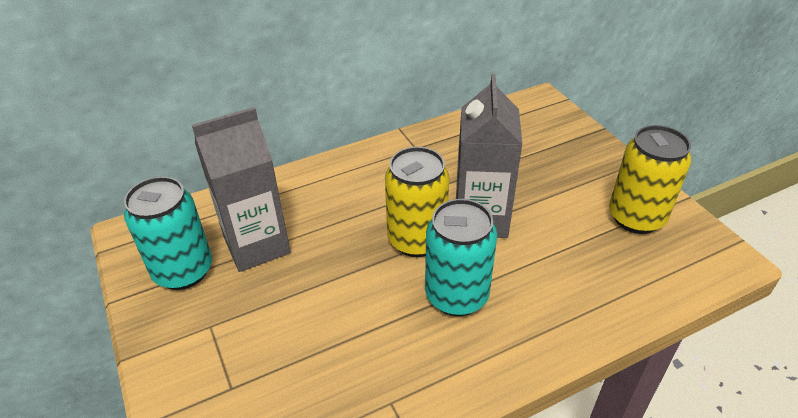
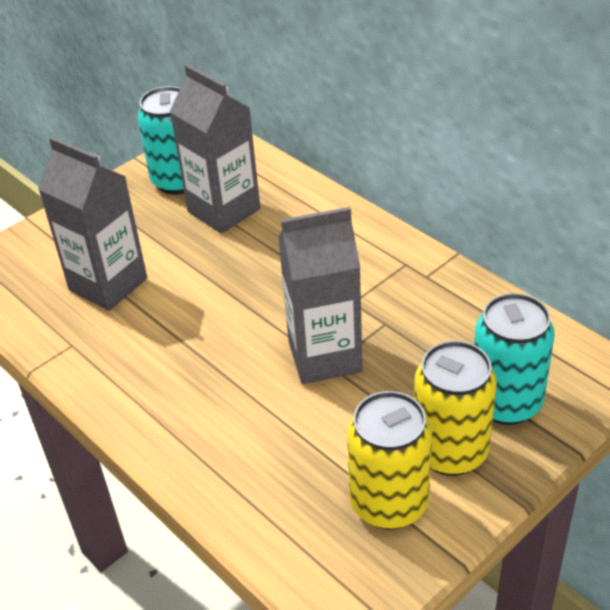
camera: 75 degrees right, 0 degrees up
(312, 356) = (108, 284): none -> grey carton
(416, 240) = (271, 313): yellow can -> yellow can (450, 451)
(456, 296) = (203, 360): turquoise can -> turquoise can (505, 402)

